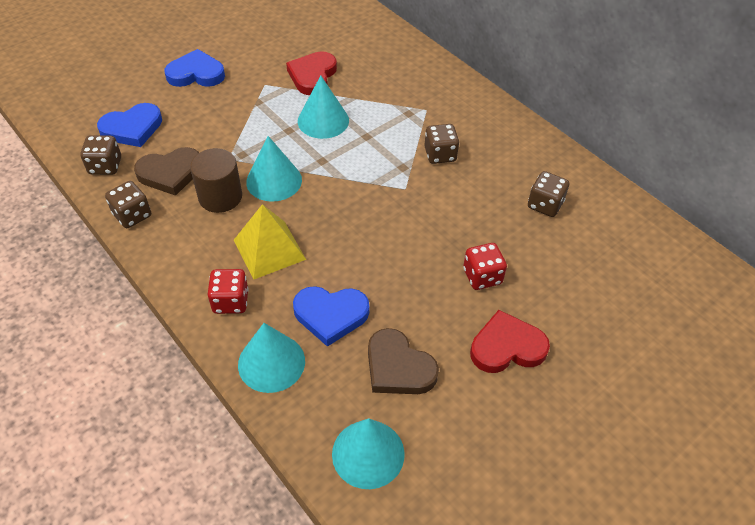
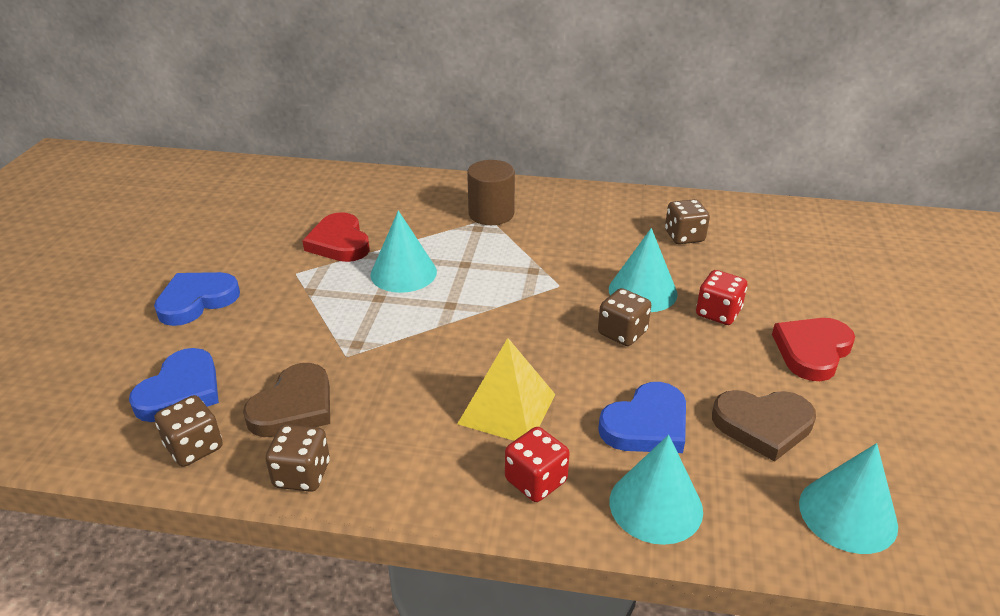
camera: 40 degrees left, 15 degrees down
(220, 197) = (386, 394): brown cylinder -> brown cylinder (491, 214)
(274, 181) = (425, 348): turquoise cone -> turquoise cone (642, 291)
(440, 154) = (551, 245): brown dice -> brown dice (622, 333)

